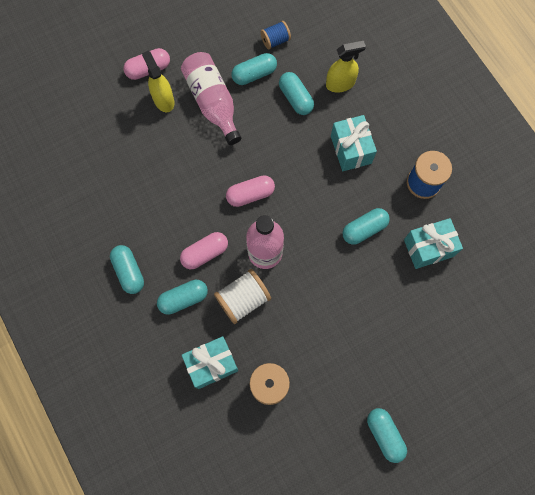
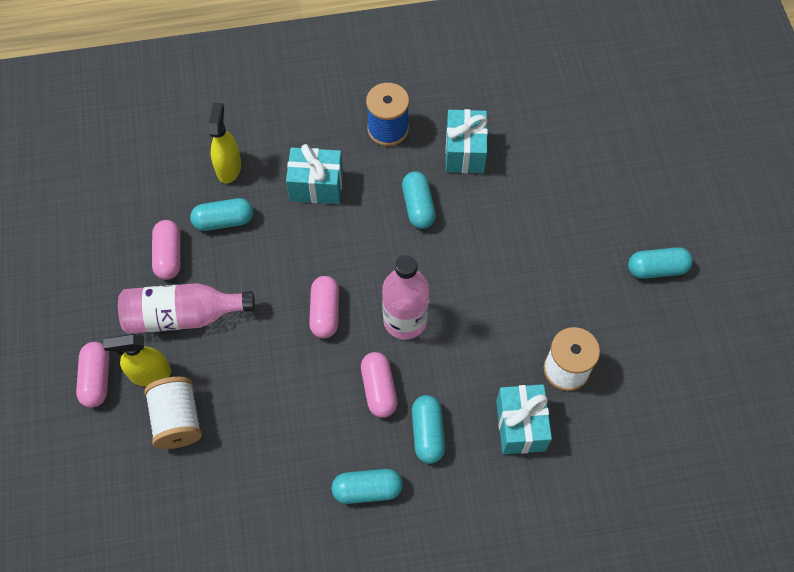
camera: 70 degrees left, 10 degrees down
(243, 299) = (453, 364): white spool -> white spool (177, 419)
(254, 74) = (169, 255): turquoise capsule -> pink capsule
(275, 40) = (136, 217): blue spool -> none

